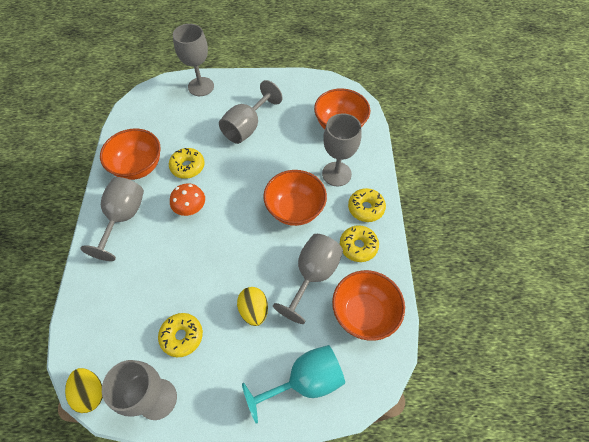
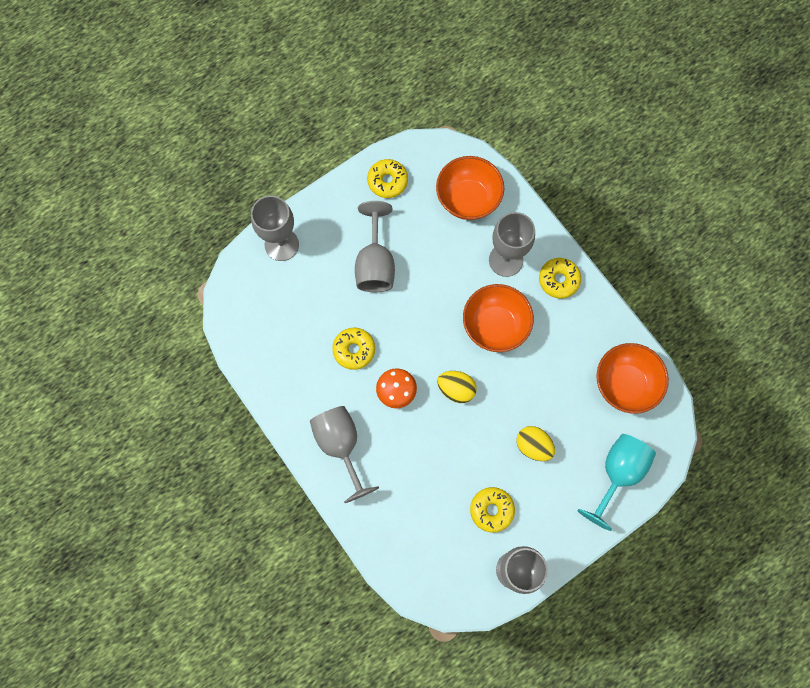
camera: 35 degrees left, 15 degrees up
(90, 392) = (457, 605): yellow egg -> yellow egg (456, 389)
(138, 167) = (304, 384): orange bowl -> none
(313, 275) = (559, 380): grey goblet -> none
(358, 246) = (578, 324): yellow donut -> yellow donut (387, 181)

